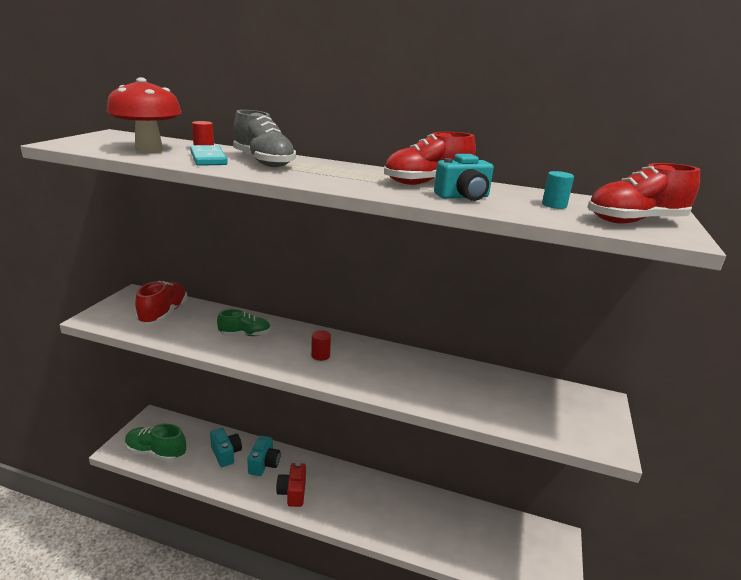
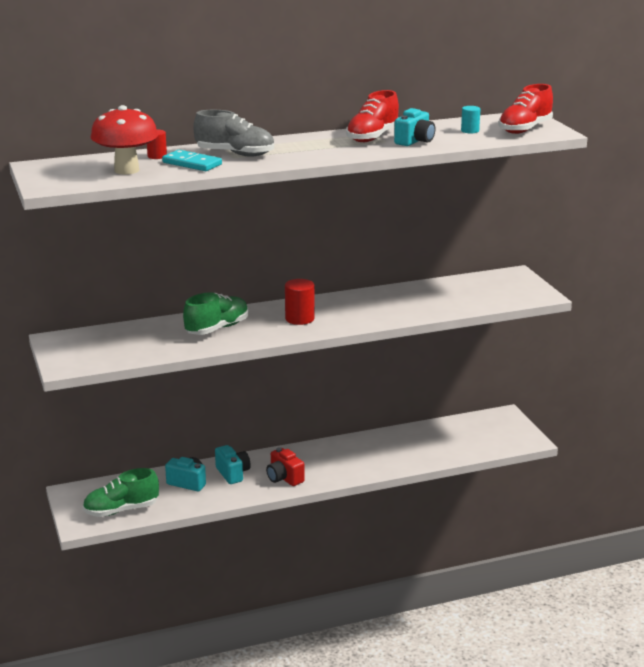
camera: 35 degrees left, 0 degrees up
(163, 314) = (118, 342): red shoe -> none
(245, 334) = (217, 328): green shoe -> green shoe, size x1.51
(320, 355) = (299, 319): red cylinder -> red cylinder, size x1.64

